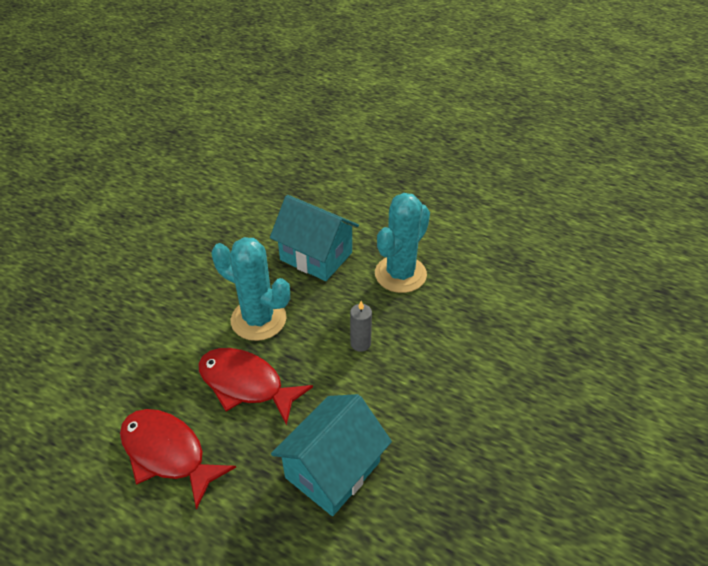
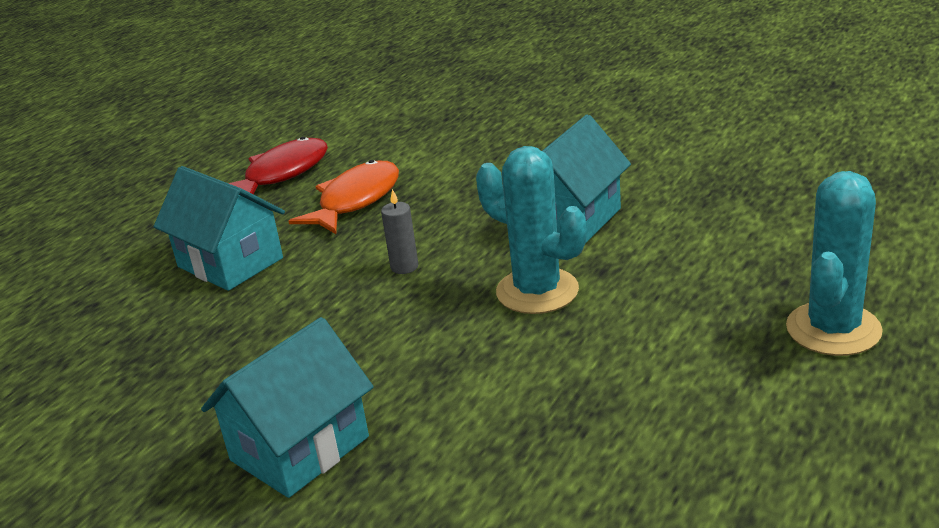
camera: 95 degrees right, 15 degrees down
(246, 384) = (355, 200): red fish -> orange fish
(258, 319) = (452, 195): turquoise cactus -> turquoise cactus (833, 329)
(564, 383) = (300, 449): none -> turquoise house

